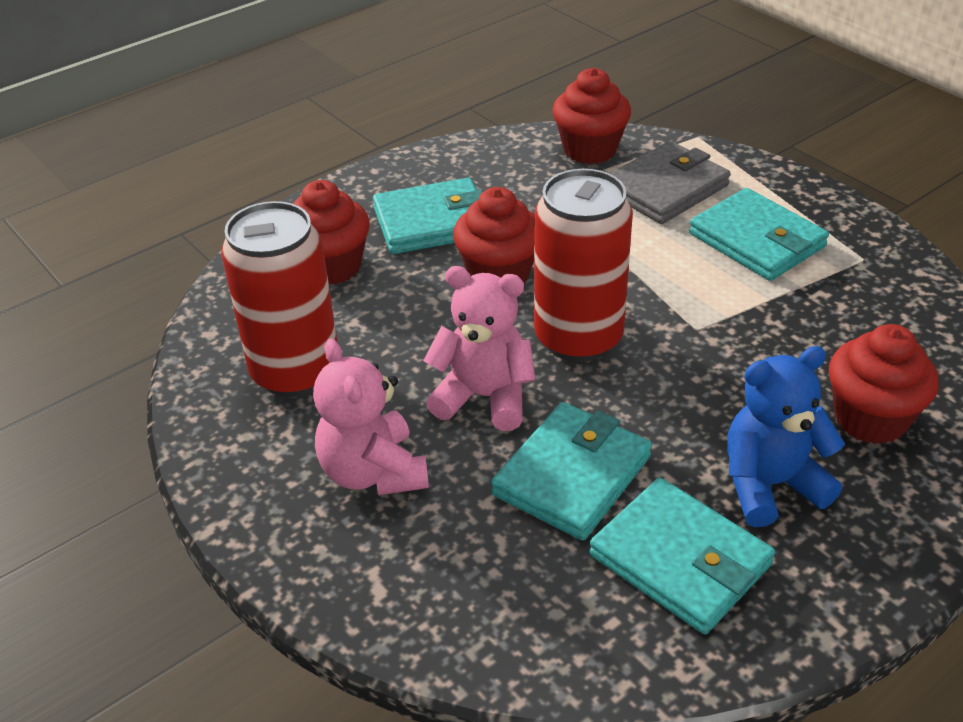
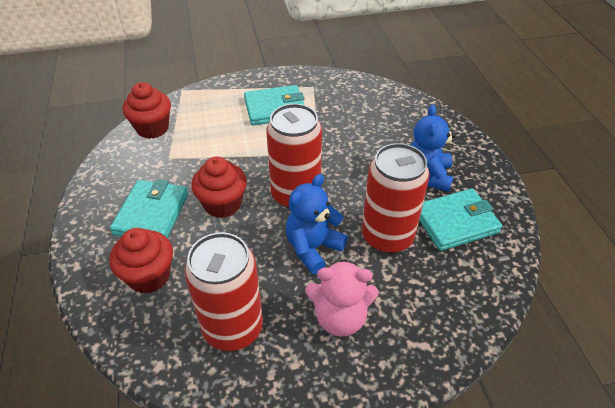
camera: 65 degrees left, 5 degrees up
(484, 397) = (313, 248): pink teddy bear -> blue teddy bear
(572, 475) = (387, 237): turquoise wallet -> red can
(665, 188) = (211, 118): grey wallet -> none
(870, 418) = (406, 131): red cupcake -> none

